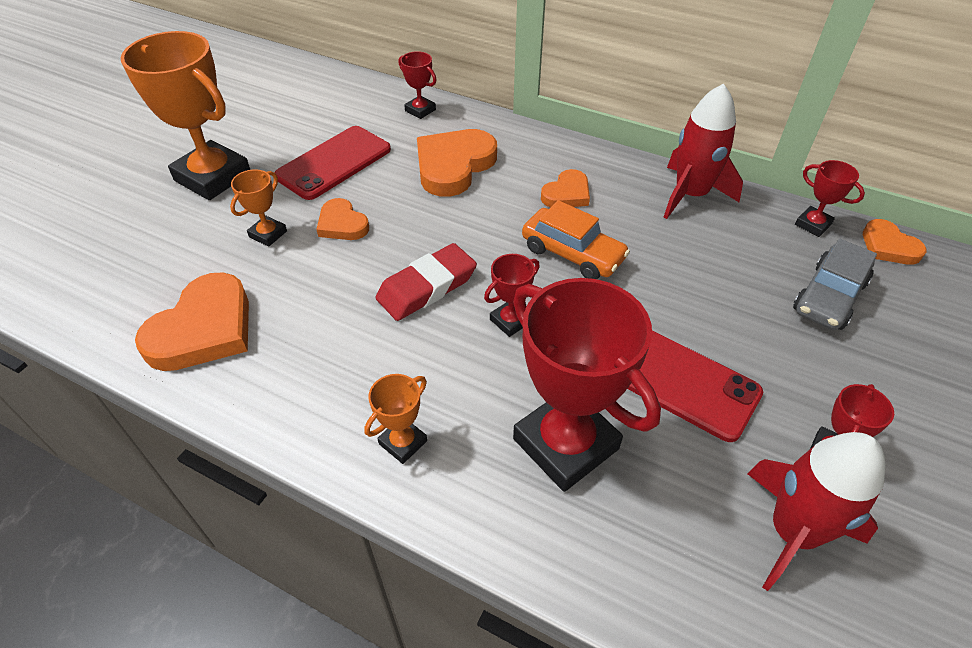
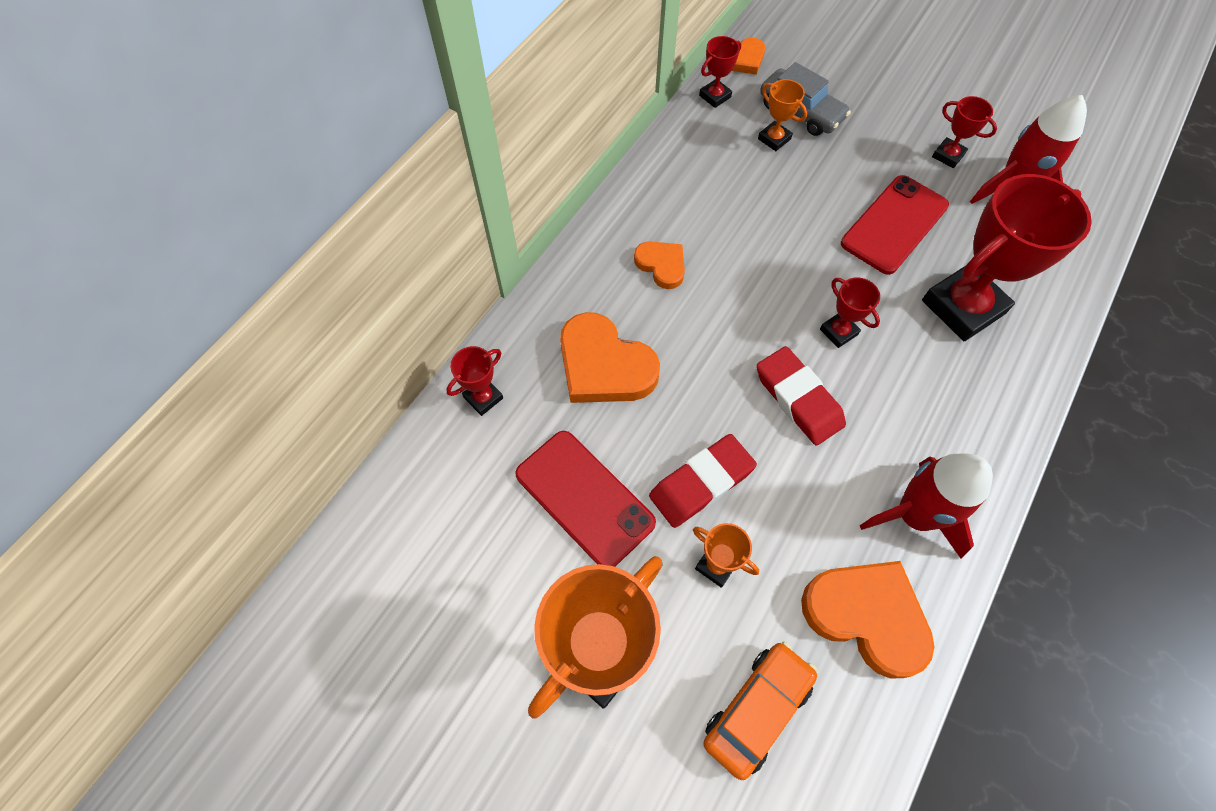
camera: 85 degrees left, 15 degrees up
(342, 224) = (701, 483): orange heart -> red eraser
(403, 442) = (978, 422): orange trophy -> orange trophy (774, 139)
(572, 253) = (750, 273): orange car -> orange car (757, 709)
(690, 195) = (670, 168): red rocket -> red rocket (914, 515)

